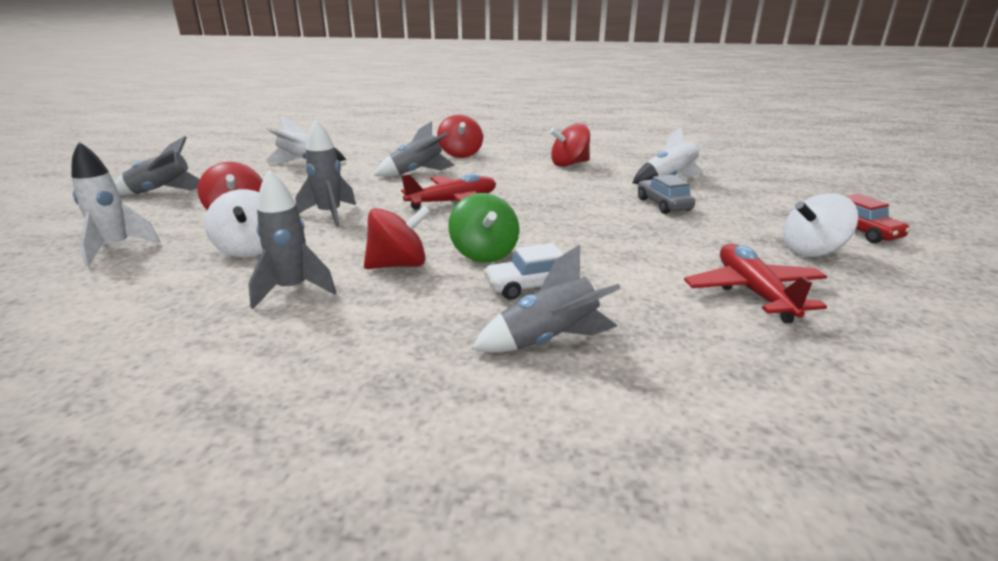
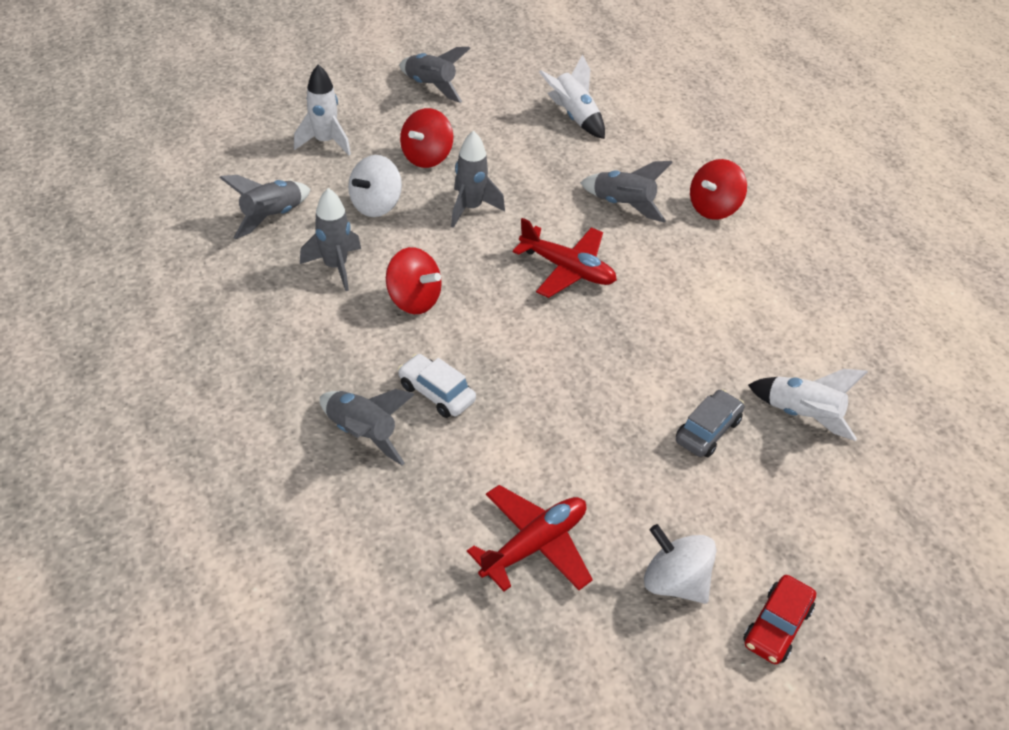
camera: 55 degrees right, 20 degrees up
(153, 306) = (272, 217): none -> grey rocket
(484, 253) = (473, 340): green spinning top -> none
(569, 164) = (772, 309): red spinning top -> none

